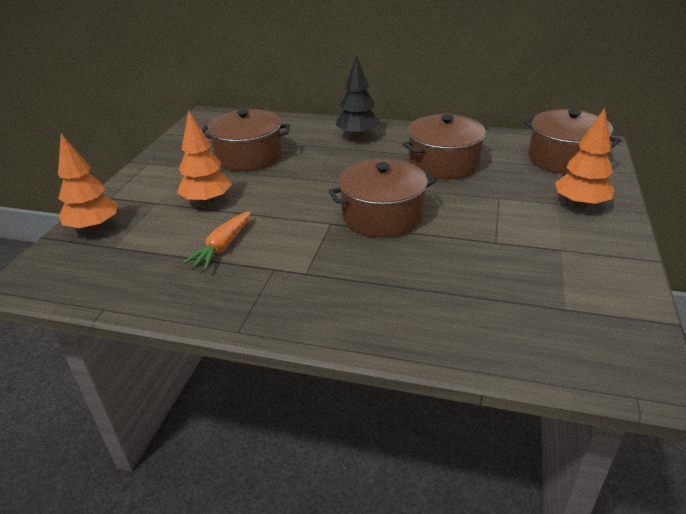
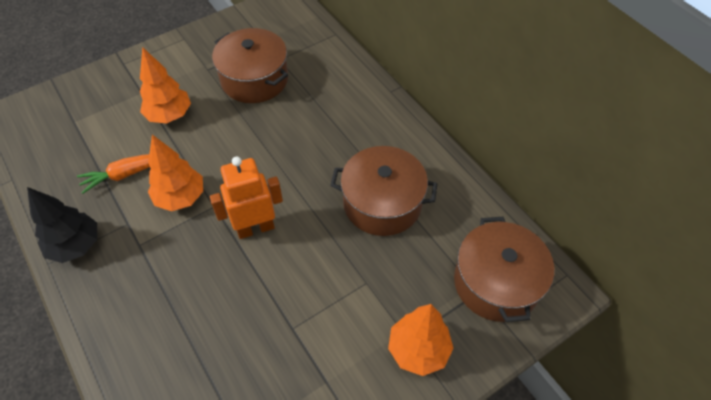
camera: 40 degrees right, 20 degrees up
(94, 228) = (83, 92): orange tree -> orange tree (181, 197)
(357, 136) = (362, 112): black tree -> black tree (76, 246)
(382, 215) = (255, 228): brown pot -> orange robot

